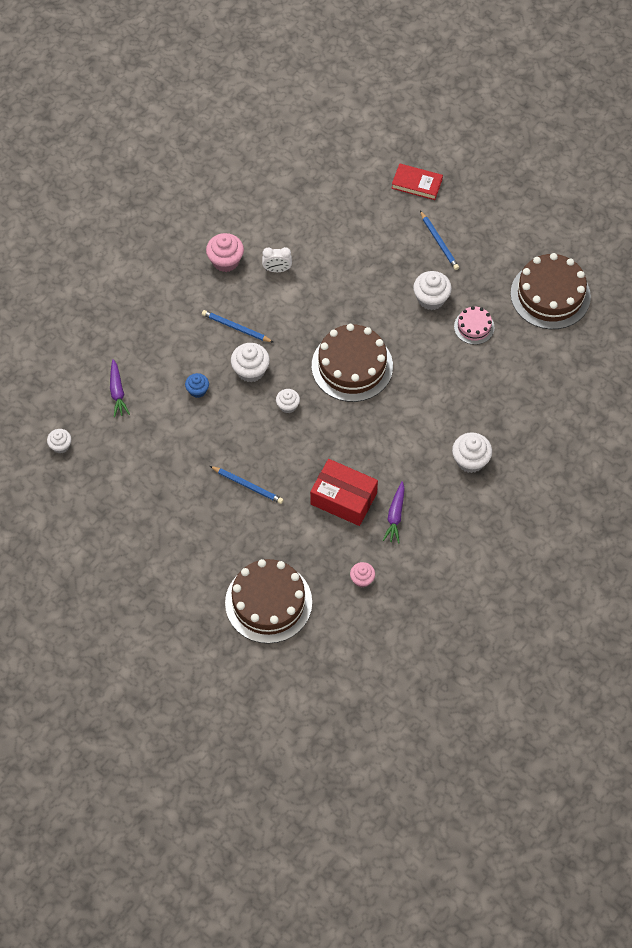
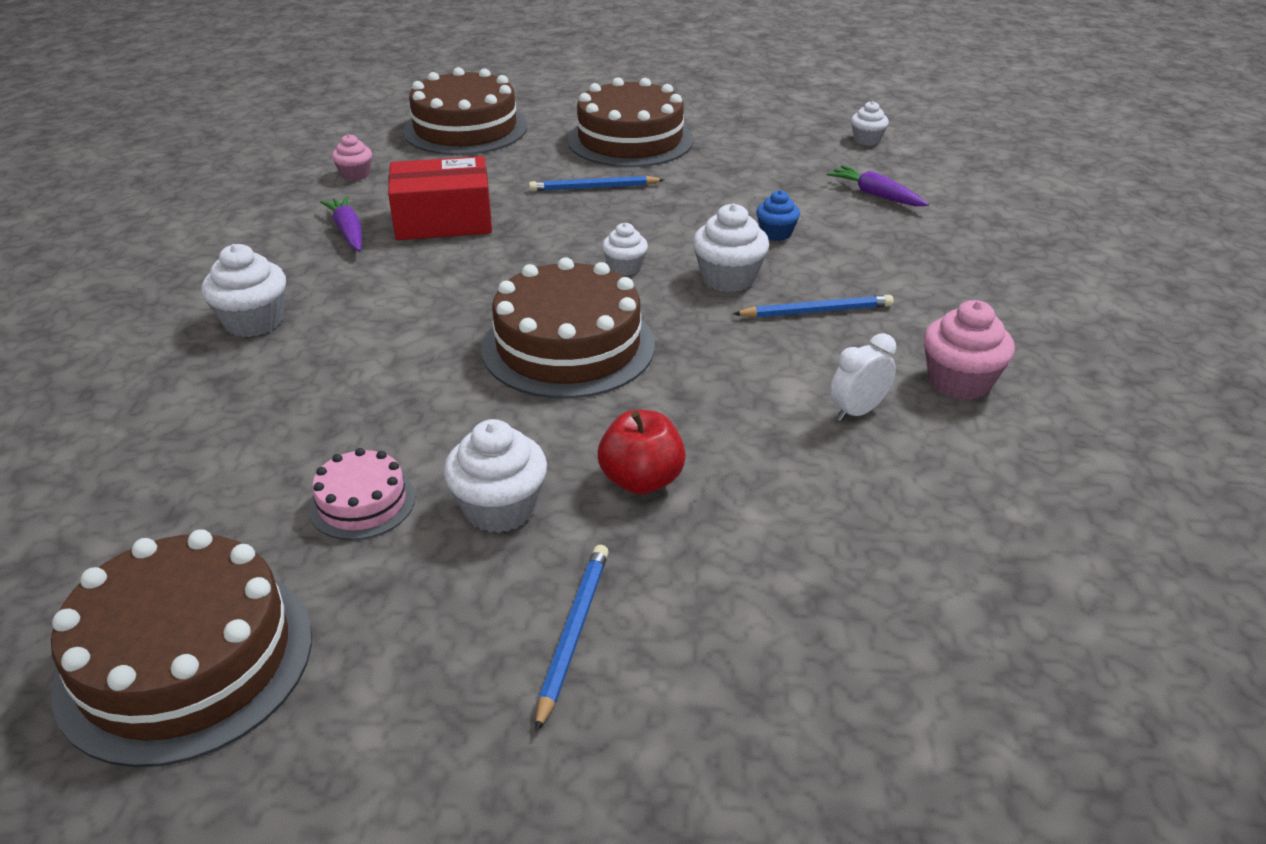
camera: 145 degrees right, 25 degrees down
(186, 527) = (630, 140): none -> brown cake
(377, 283) = (641, 480): none -> red apple
(416, 184) = (761, 756): red book -> none
(439, 242) = (573, 634): blue pencil -> blue pencil turned 75 degrees clockwise

